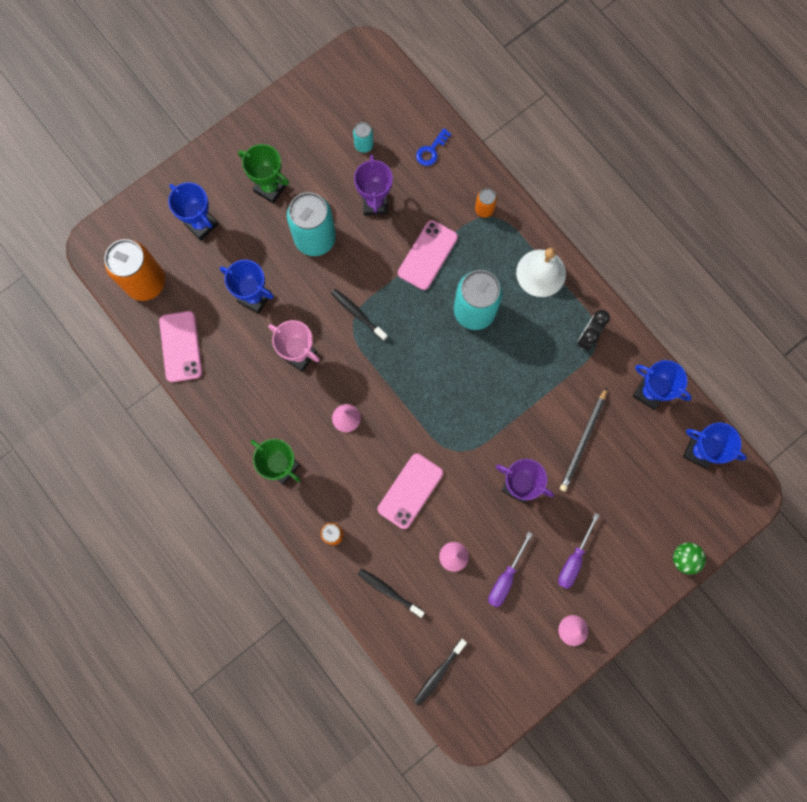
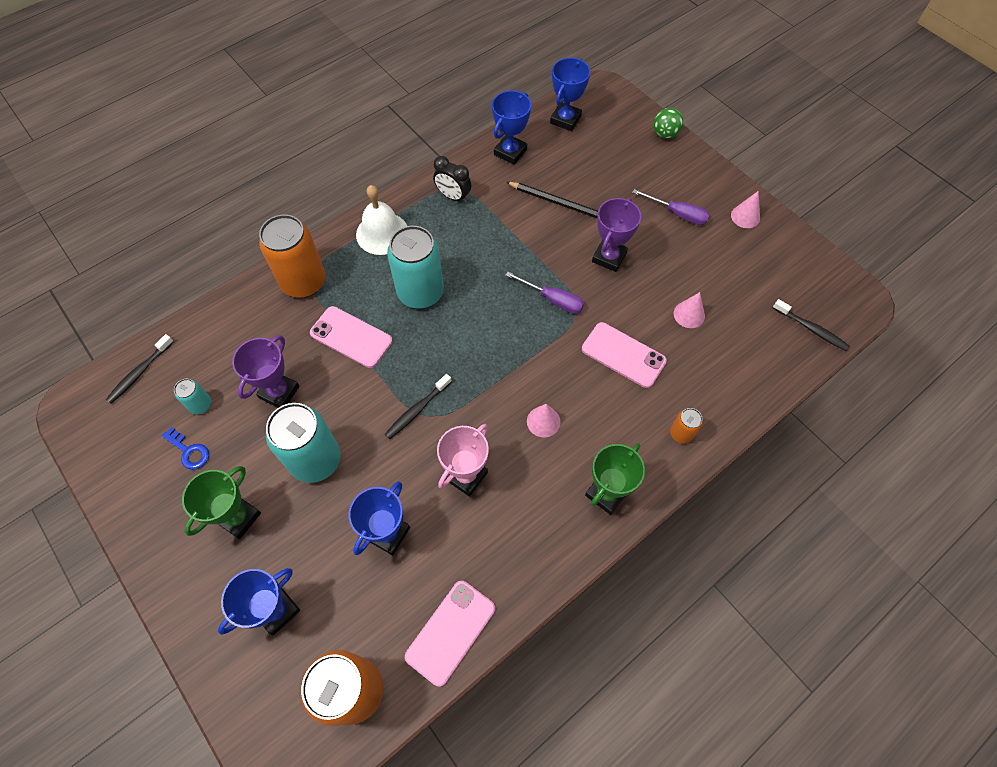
camera: 90 degrees left, 15 degrees down
(180, 346) = (451, 632): pink phone -> pink phone turned 45 degrees counterclockwise
(375, 203) = (279, 392): purple trophy -> purple trophy turned 60 degrees counterclockwise
(389, 591) = (735, 376): black toothbrush -> black toothbrush (139, 373)
(431, 151) = (223, 333): blue key -> blue key (189, 451)
(484, 209) = (304, 282): orange can -> orange can, size x2.16
(505, 578) = (704, 269): purple screwdriver -> purple screwdriver (553, 300)

